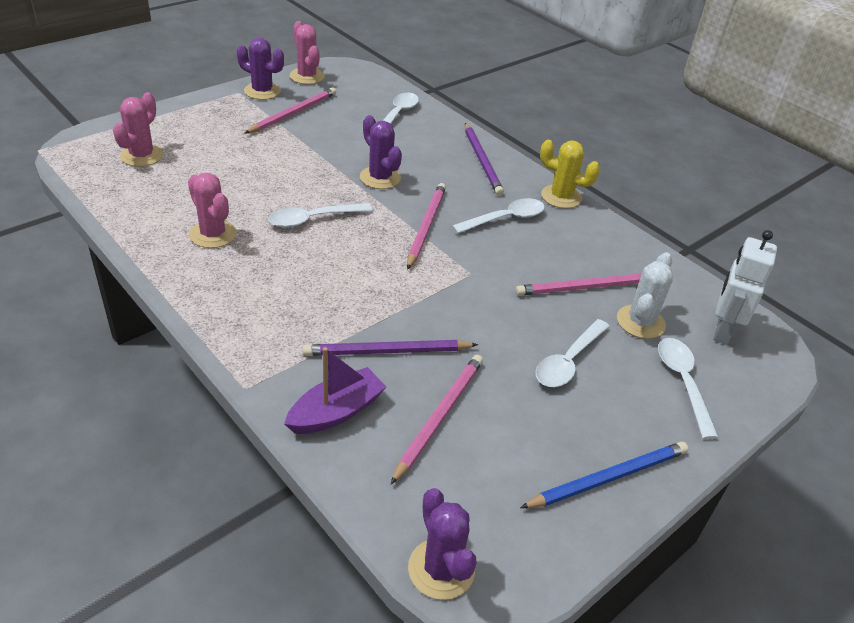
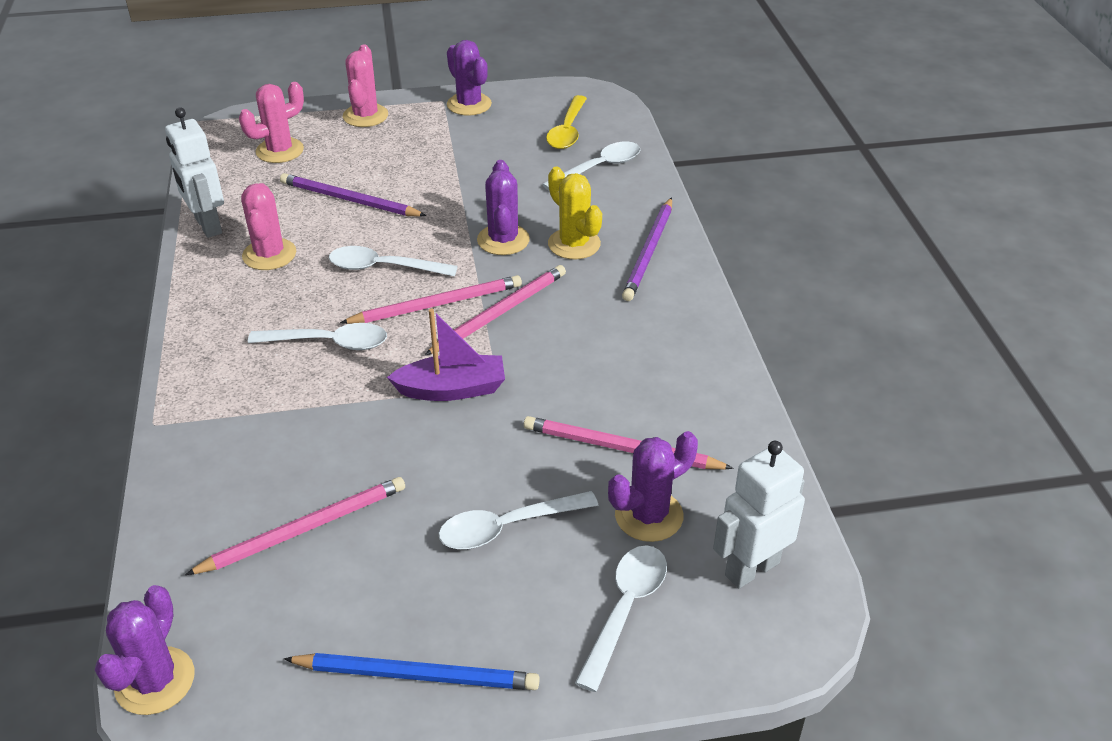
camera: 35 degrees right, 0 degrees up
(137, 227) = (208, 226): none -> white robot
(293, 113) = (479, 138): pink pencil -> pink pencil (437, 304)
(307, 76) = (536, 97): pink cactus -> pink cactus (365, 116)
(336, 412) = (210, 481): purple boat -> purple boat (452, 389)
(351, 95) = (567, 131): none -> yellow spoon
(387, 351) = (319, 438): purple pencil -> purple pencil (349, 200)
(505, 219) = (605, 332): white spoon -> white spoon (329, 343)
(561, 197) = (708, 326): yellow cactus -> yellow cactus (574, 244)
(640, 322) = (649, 515): white cactus -> purple cactus

